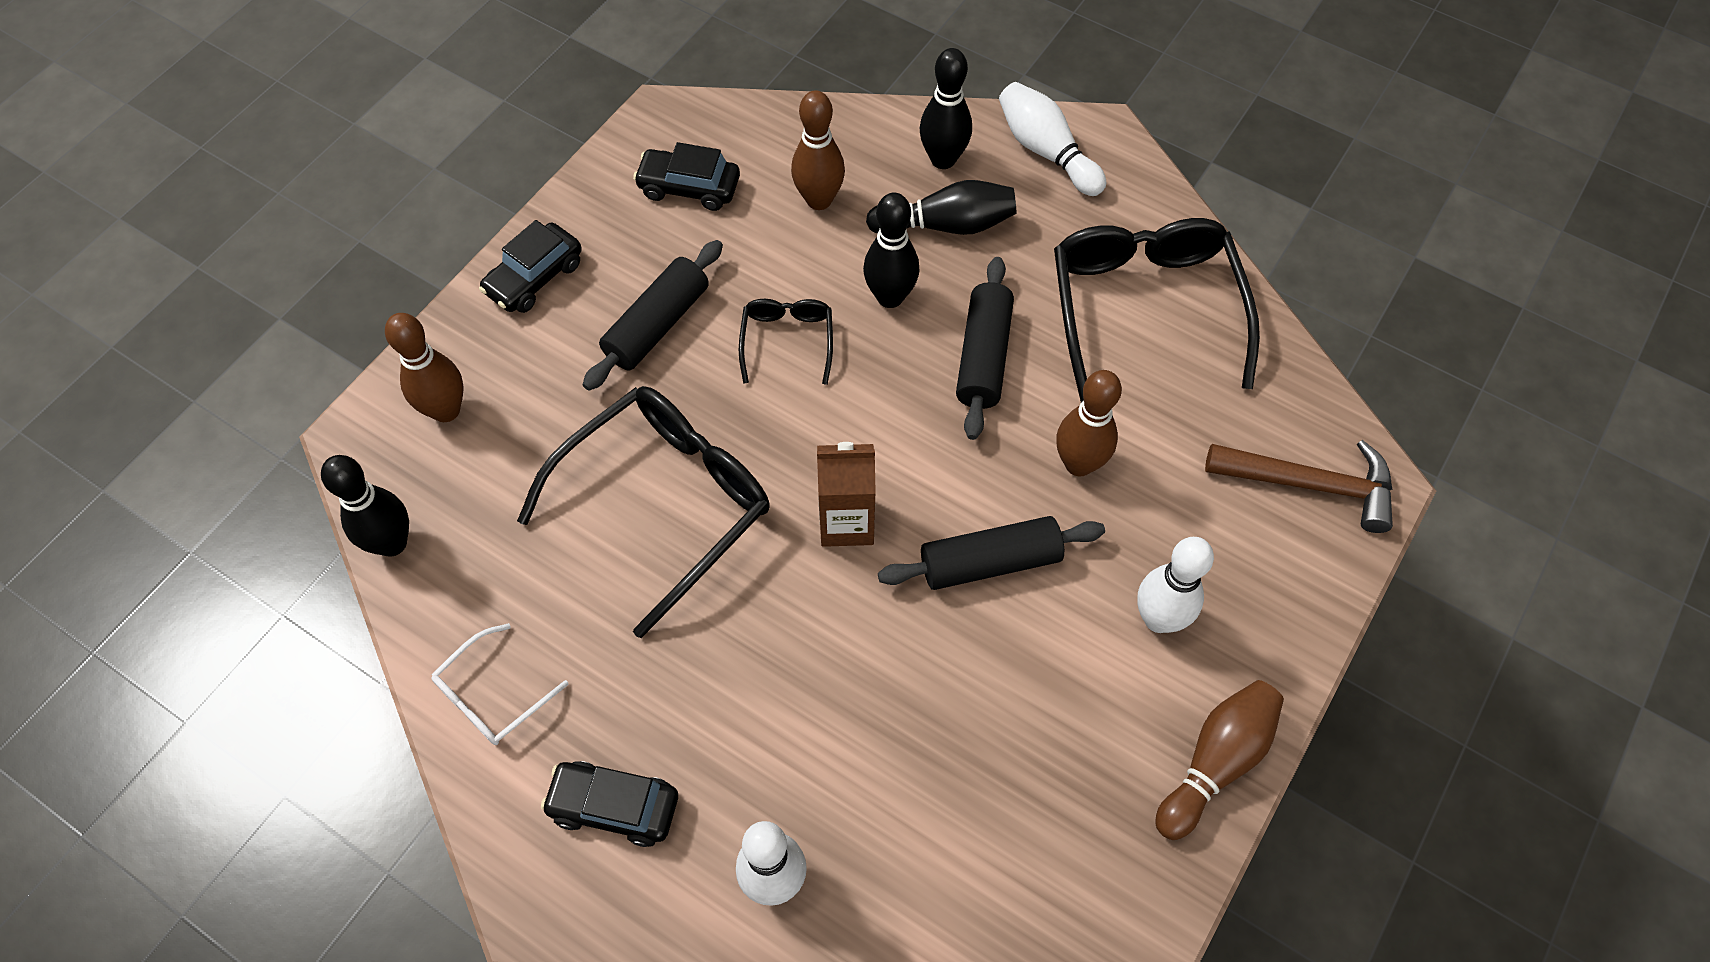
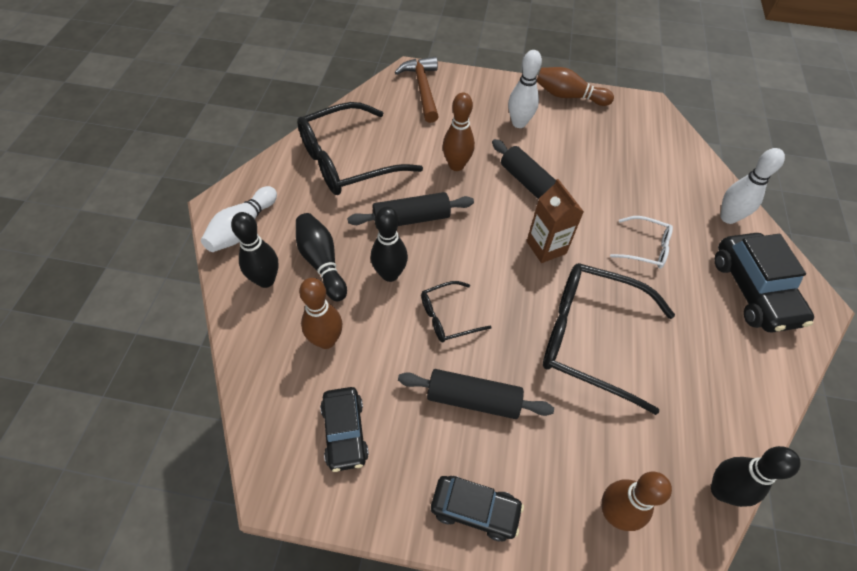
camera: 115 degrees left, 5 degrees down
(493, 695) = (753, 375): white glasses -> white glasses (645, 248)
(614, 807) = (753, 291): black car -> black car, size x1.57

